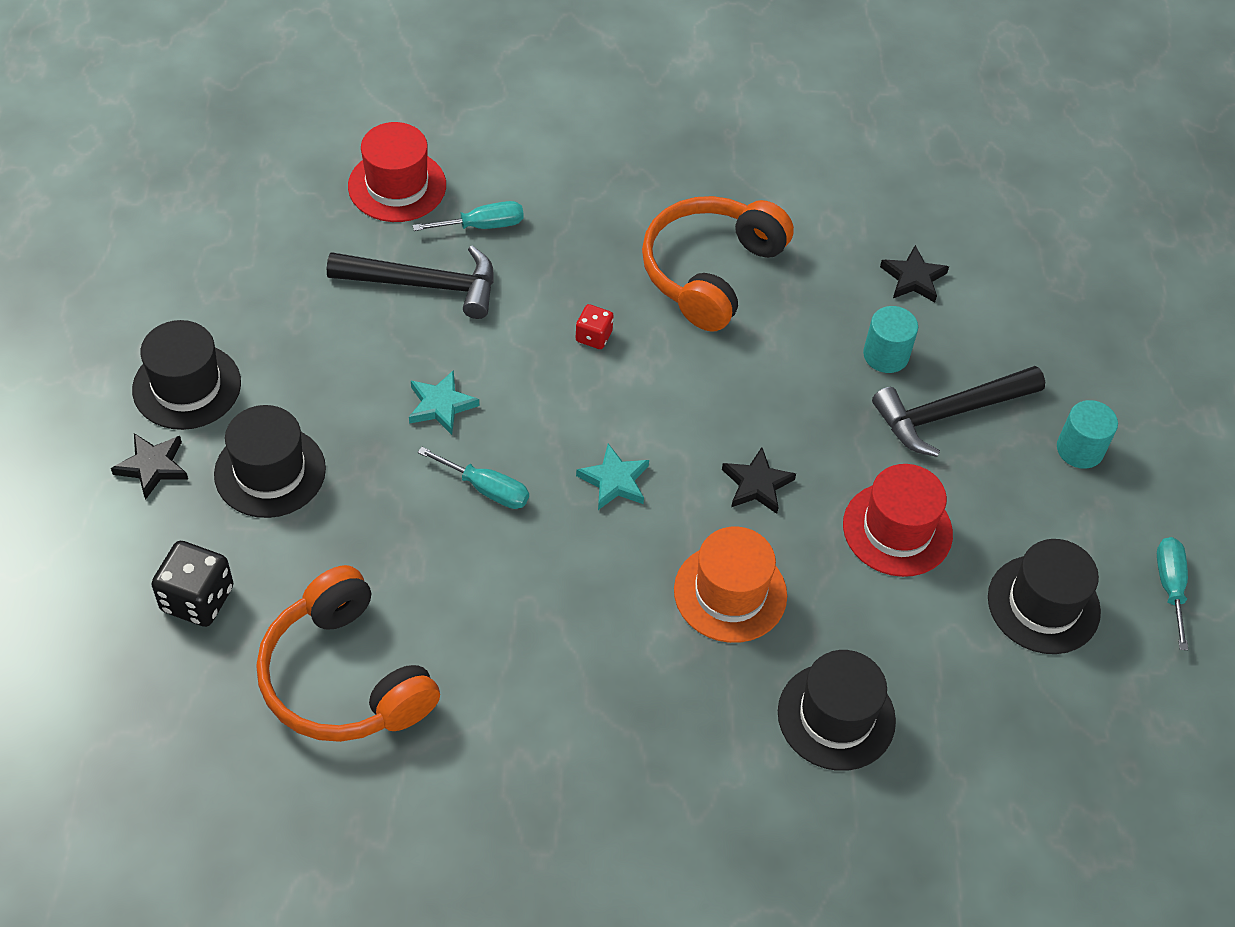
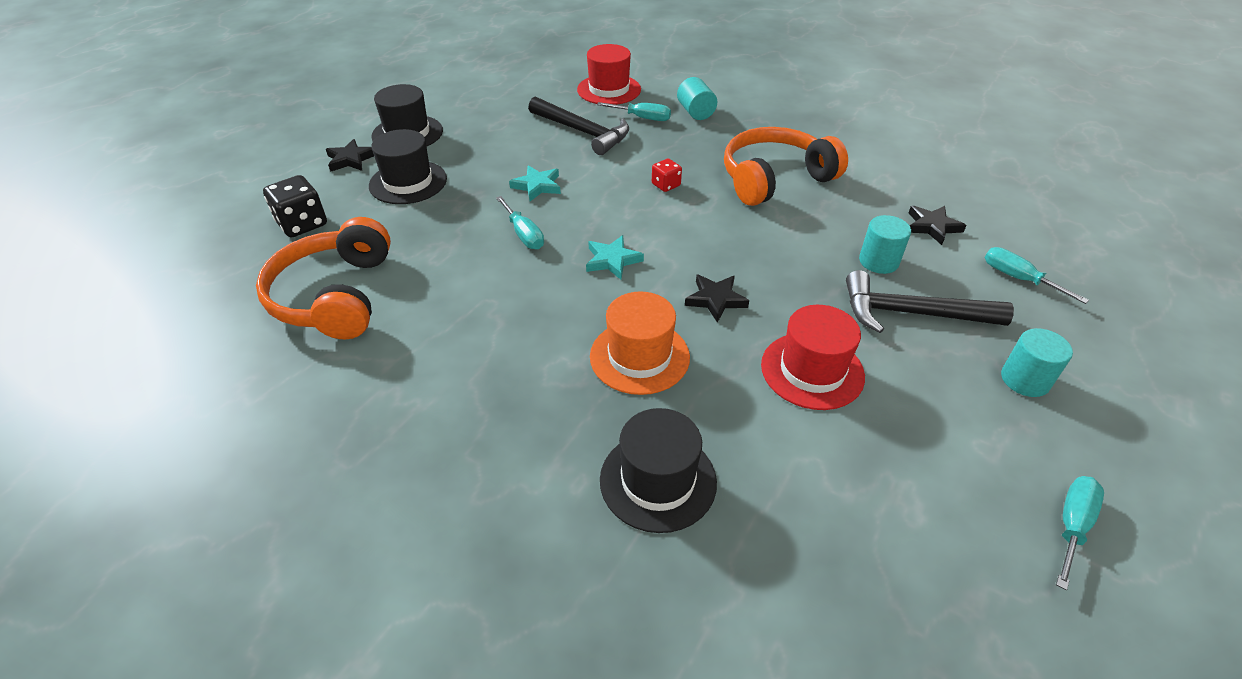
camera: 35 degrees right, 10 degrees down
(543, 187) = (695, 112): none -> turquoise cylinder
(1024, 319) = (1018, 278): none -> turquoise screwdriver
(1043, 604) = (919, 482): black hat -> none

